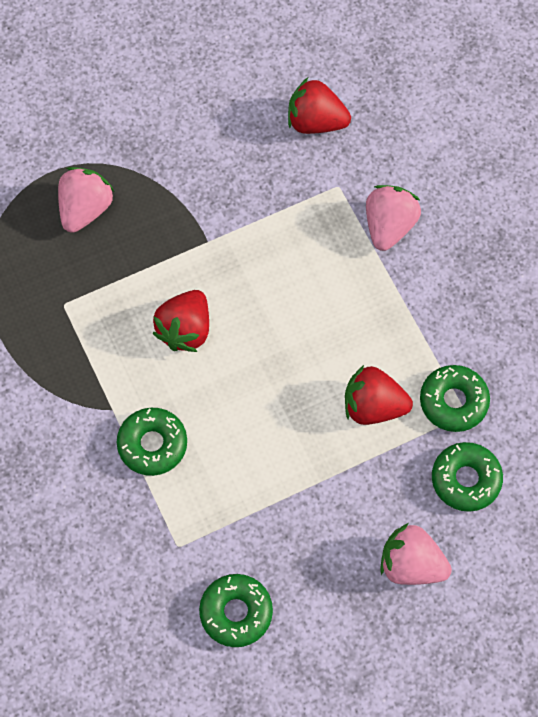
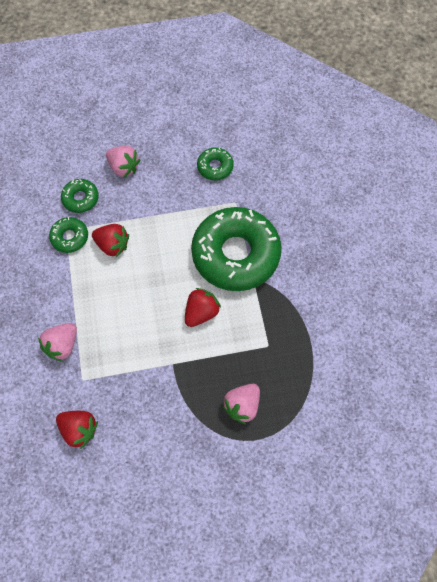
camera: 165 degrees left, 0 degrees up
(152, 444) = (235, 254): green donut -> green donut, size x2.28

